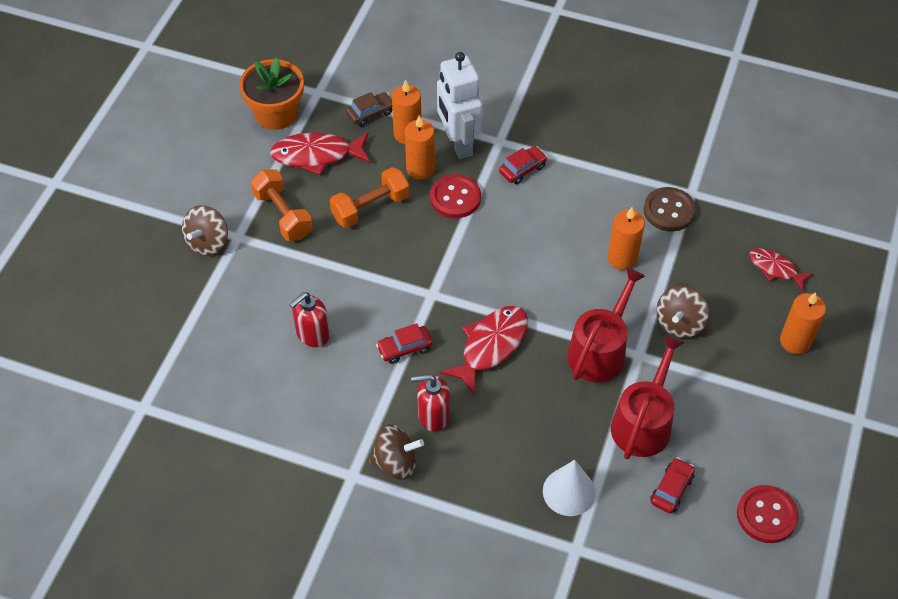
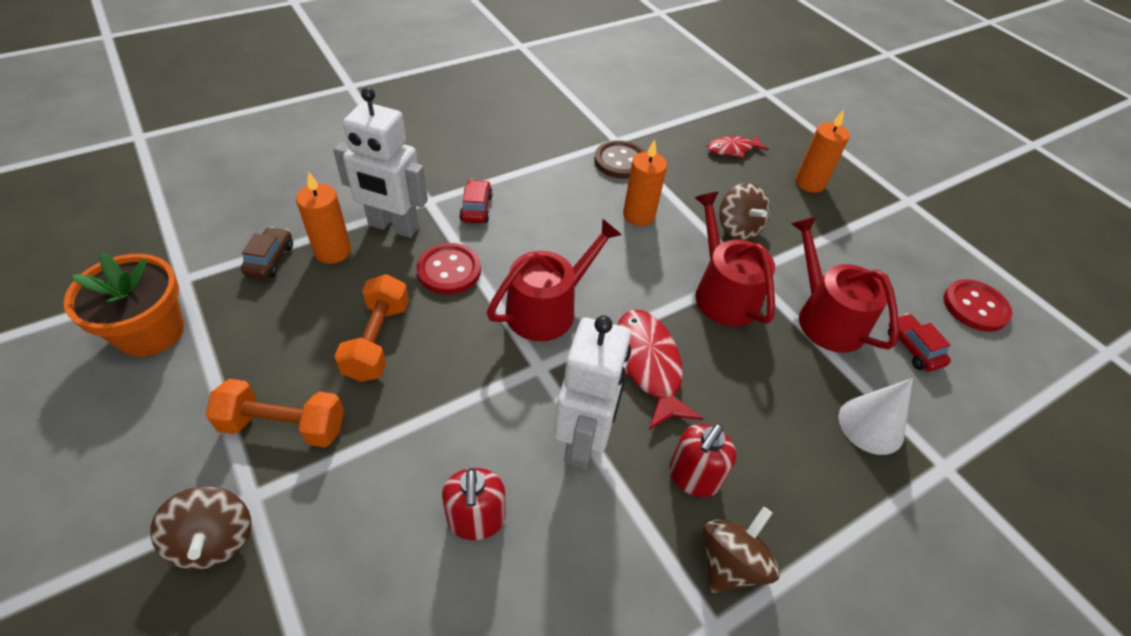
camera: 55 degrees left, 5 degrees down
(316, 155) = (253, 337): red fish -> none
(405, 348) = (583, 440): red car -> white robot
(420, 169) = (384, 271): orange candle -> none
(480, 267) = (548, 308): none -> red watering can

